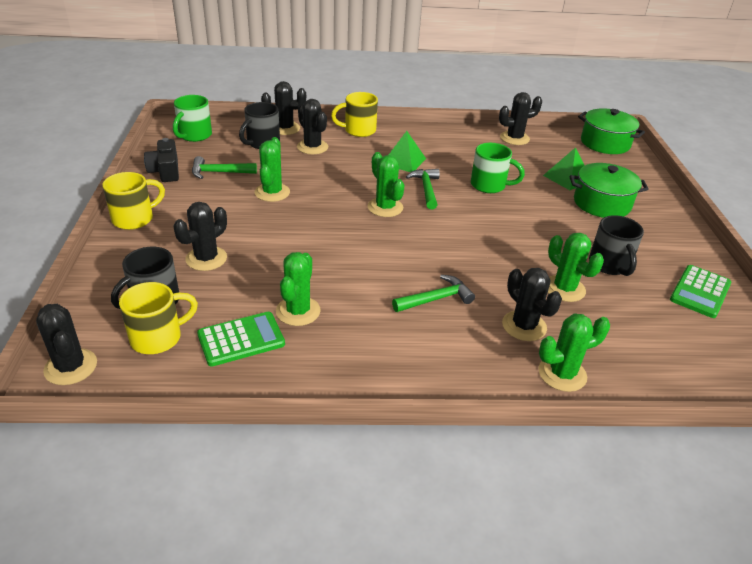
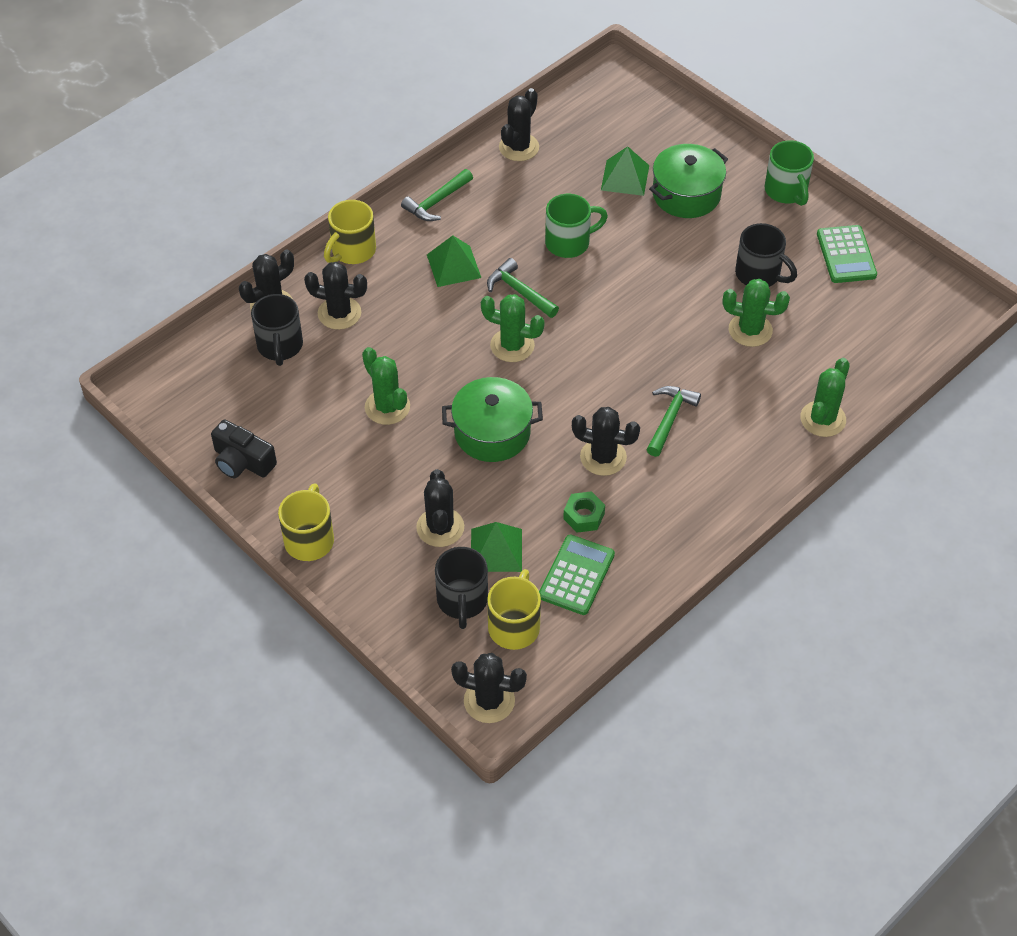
camera: 40 degrees left, 15 degrees up
(194, 135) = (192, 390): green mug -> green mug (786, 191)
(217, 291) = (496, 550): none -> green pyramid
(219, 172) = (299, 421): green hammer -> green hammer (437, 202)
(298, 311) = (584, 516): green cactus -> green nut
(524, 326) = (758, 394): black cactus -> black cactus (603, 457)
(605, 143) = (609, 92): green pot -> green pot (492, 432)

